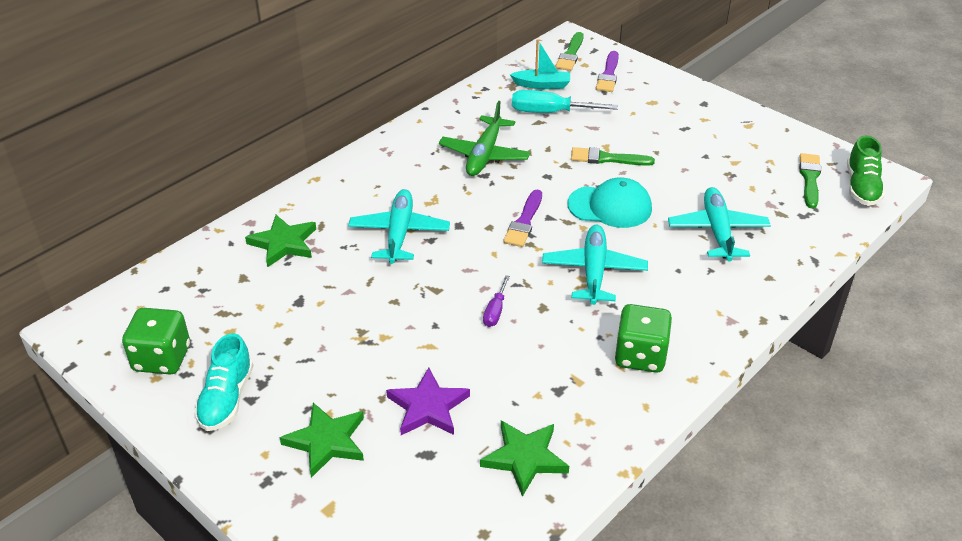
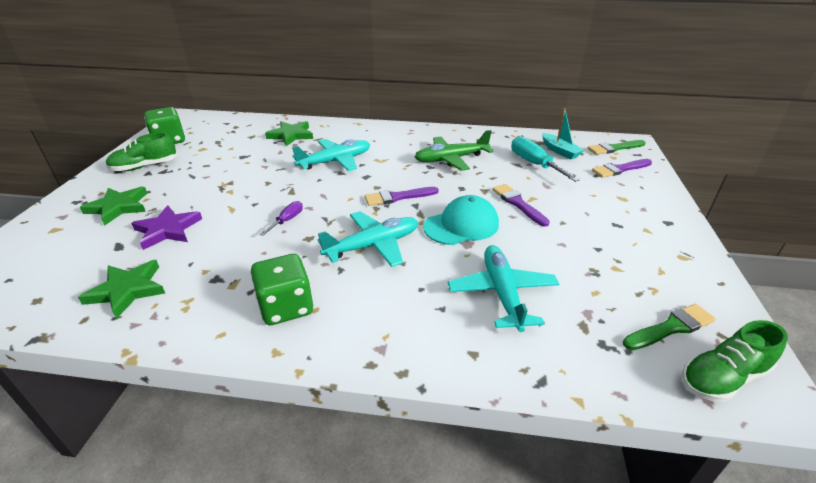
camera: 55 degrees right, 5 degrees down
(226, 399) = (144, 167): turquoise shoe -> green shoe
(495, 311) = (287, 220): purple screwdriver -> purple screwdriver turned 135 degrees clockwise
(607, 159) = (518, 204): green brush -> purple brush
(610, 206) = (461, 225): turquoise cap -> turquoise cap turned 90 degrees counterclockwise
(717, 231) = (502, 293): turquoise plane -> turquoise plane turned 60 degrees counterclockwise

